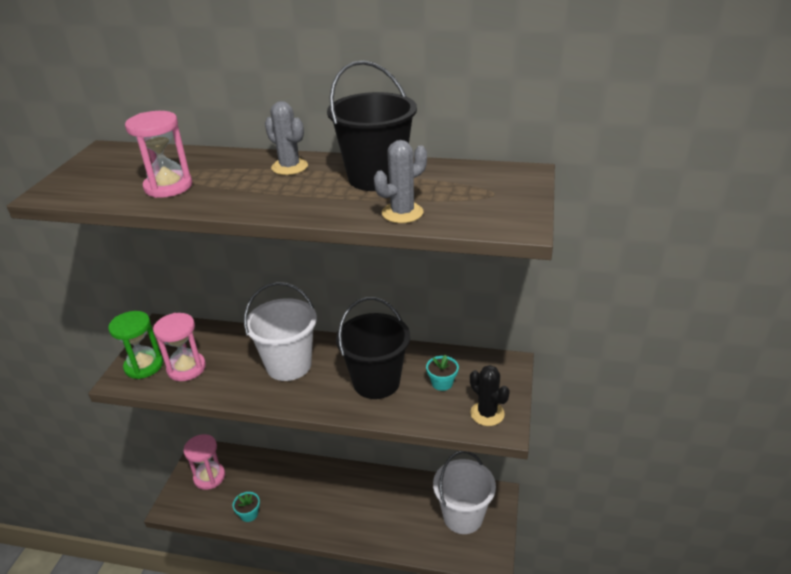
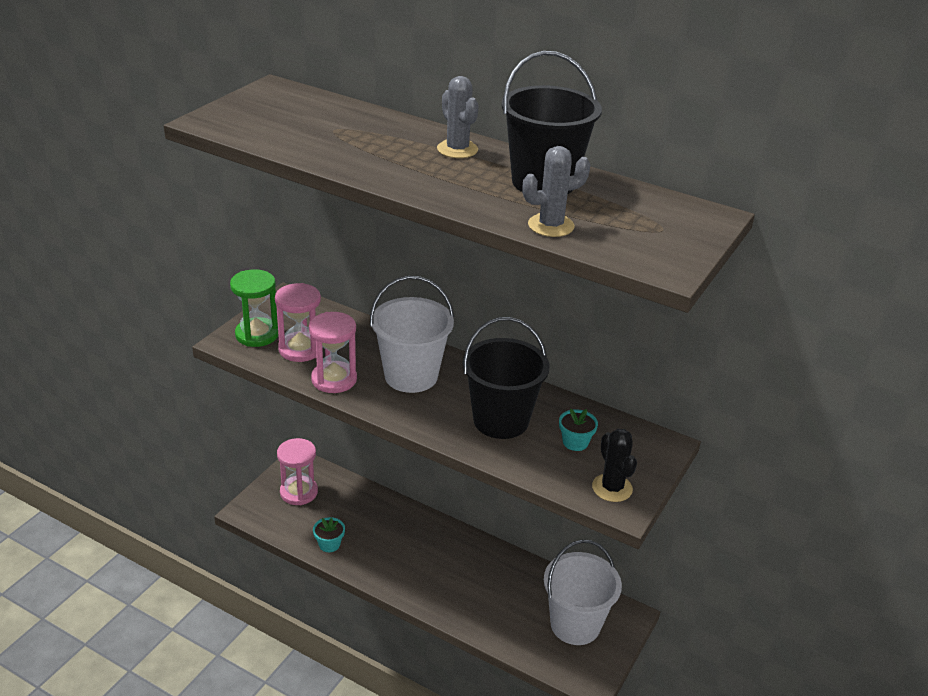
camera: 15 degrees right, 0 degrees up
(168, 186) = (324, 142): pink hourglass -> pink hourglass (334, 379)

